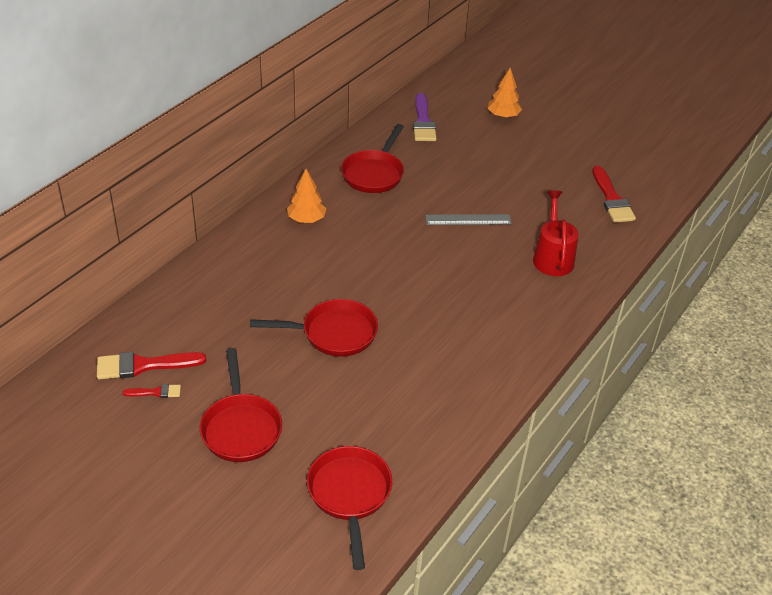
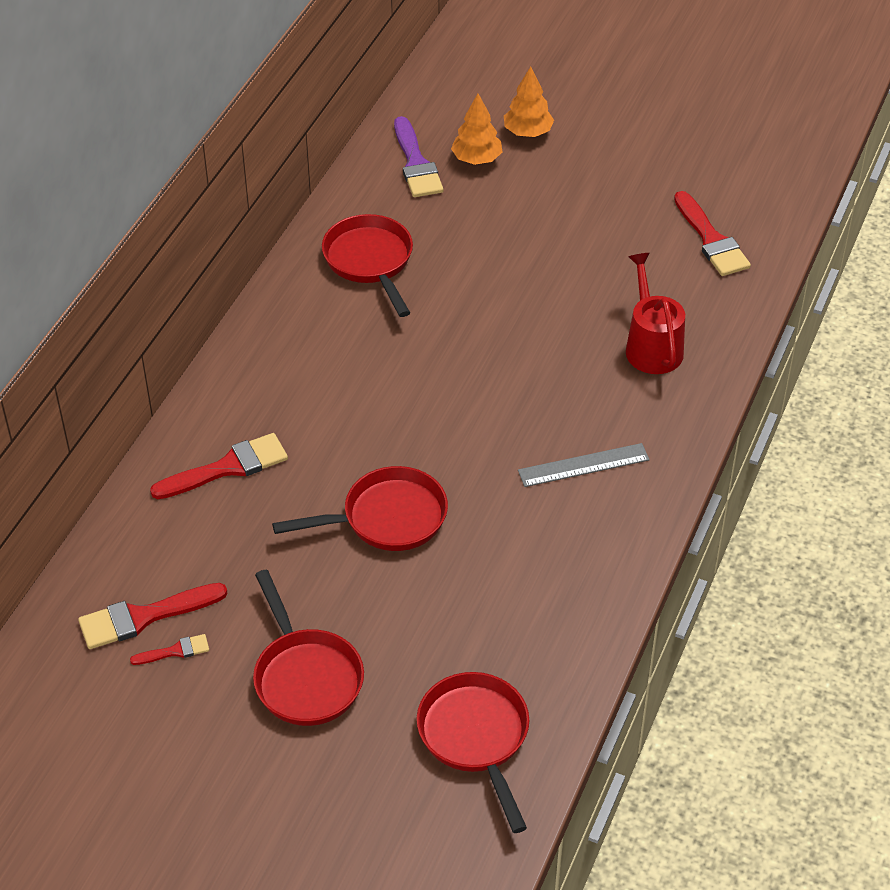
camera: 10 degrees left, 5 degrees up
(235, 281) = (227, 468): none -> red brush
(306, 219) = (296, 353): orange tree -> orange tree (476, 159)
(374, 173) = (370, 262): red pan -> red pan turned 150 degrees clockwise
(468, 220) = (522, 310): grey ruler -> grey ruler (583, 465)

